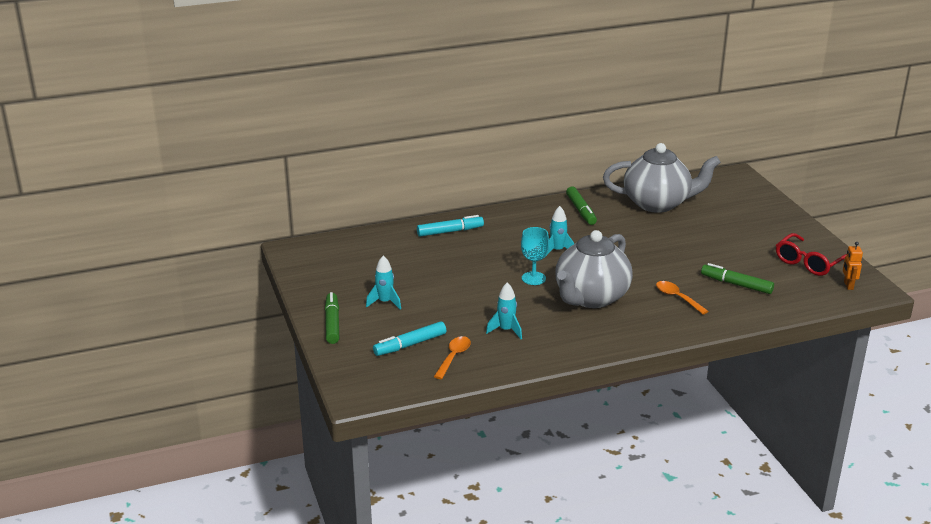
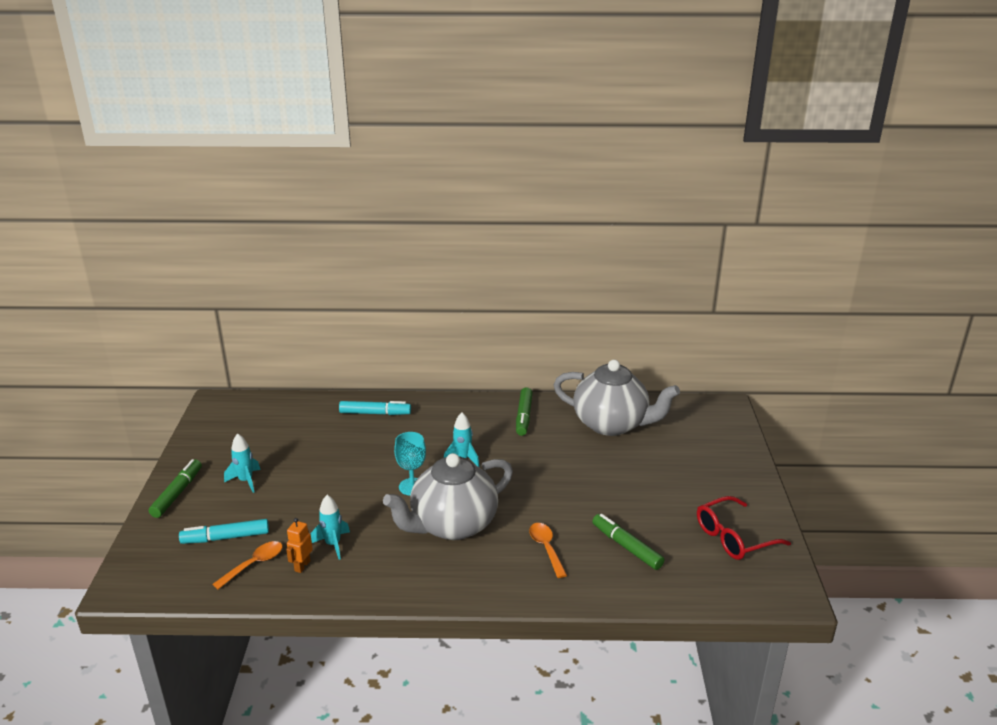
camera: 20 degrees right, 0 degrees up
(848, 285) = (762, 581): orange robot -> orange robot (302, 566)

